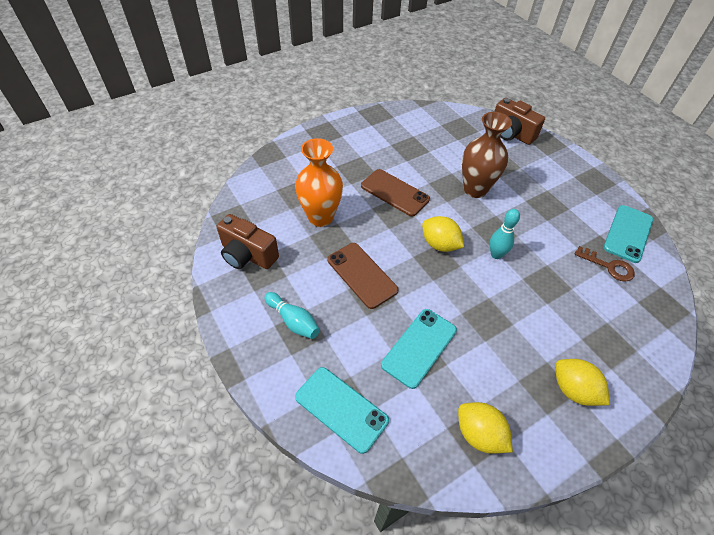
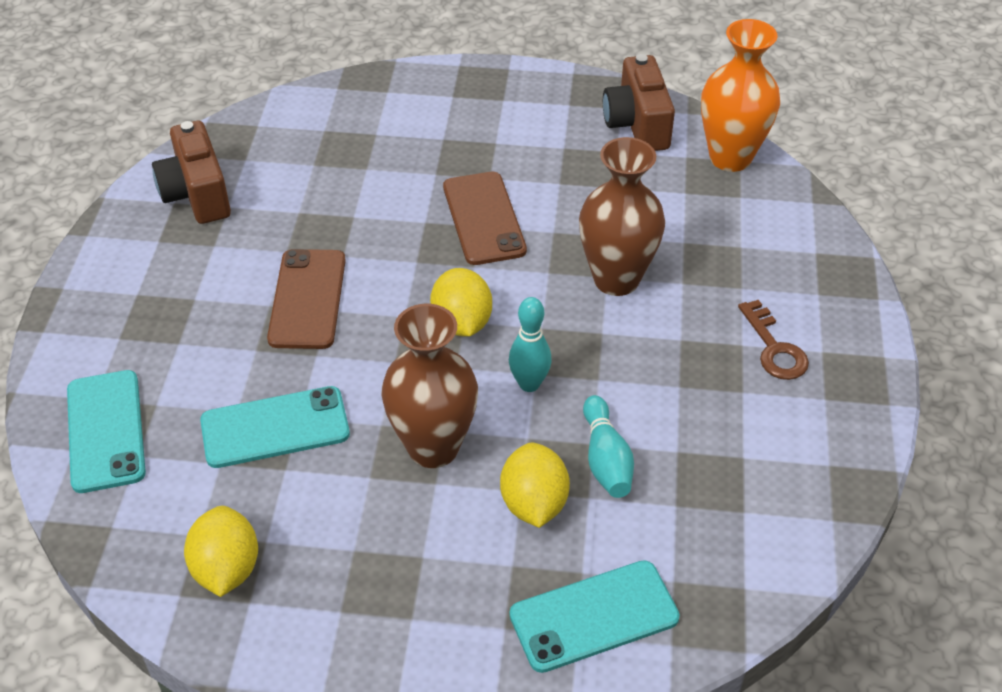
camera: 40 degrees right, 5 degrees down
(293, 321) = (163, 302): turquoise bowling pin -> turquoise bowling pin (606, 459)
(320, 217) = (340, 197): orange vase -> orange vase (730, 157)
(493, 308) = (433, 447): none -> brown vase
(511, 133) = (795, 229): brown camera -> brown camera (637, 124)
(573, 390) = (413, 611): yellow lemon -> yellow lemon (534, 503)
(608, 266) = (693, 507): brown key -> brown key (774, 348)
(628, 233) = (798, 484): turquoise phone -> turquoise phone (594, 616)

